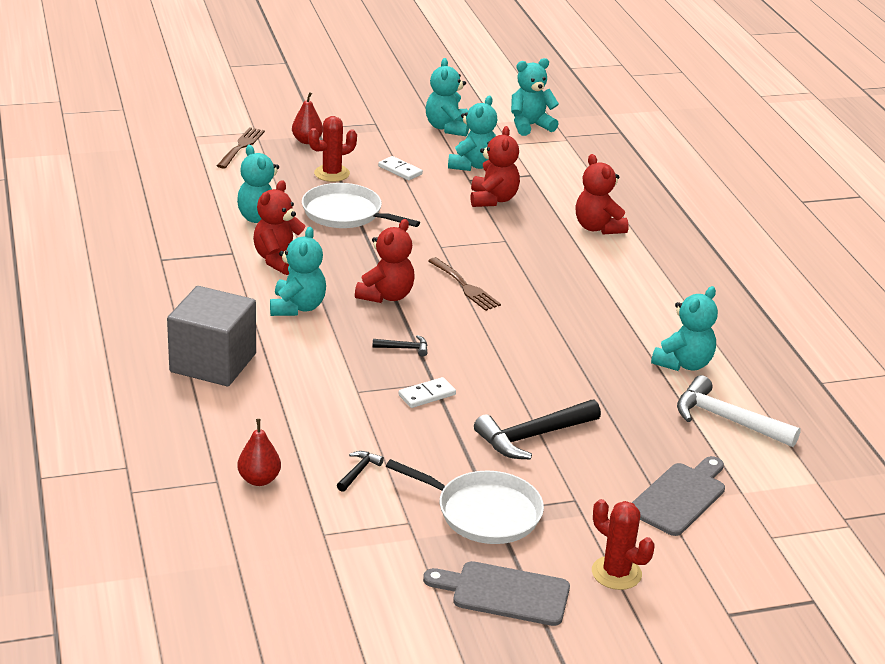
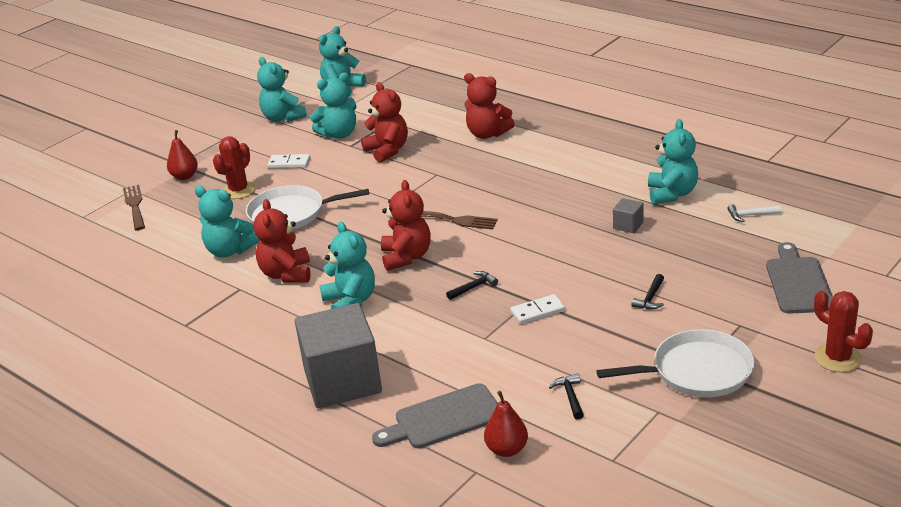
camera: 30 degrees left, 0 degrees up
(427, 395) = (537, 311): white domino -> white domino turned 45 degrees clockwise
(472, 165) = (339, 134): turquoise teddy bear -> turquoise teddy bear turned 75 degrees clockwise
(504, 593) = (792, 420): grey cutting board -> grey cutting board (443, 418)
(532, 437) = (650, 298): black hammer -> black hammer, size x0.47
(604, 369) = (628, 225): none -> grey cube
(616, 573) = (838, 358): red cactus -> red cactus turned 45 degrees clockwise
(726, 420) = (750, 215): white hammer -> white hammer, size x0.47

